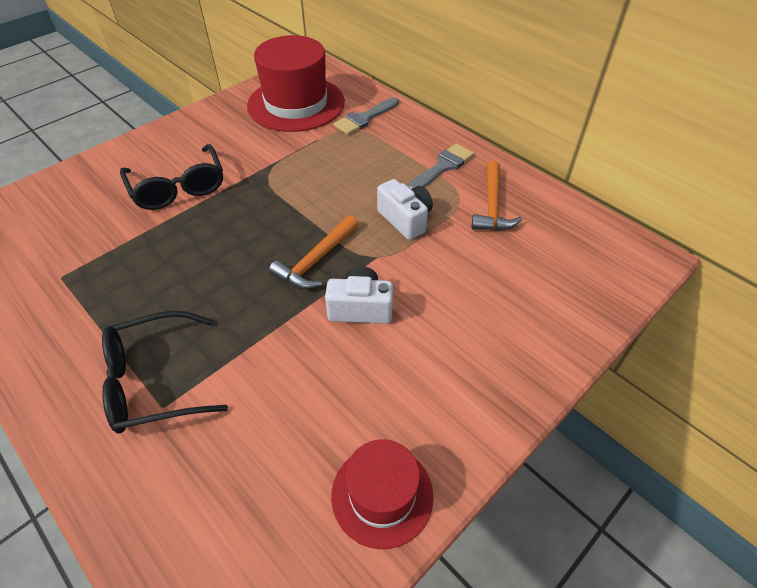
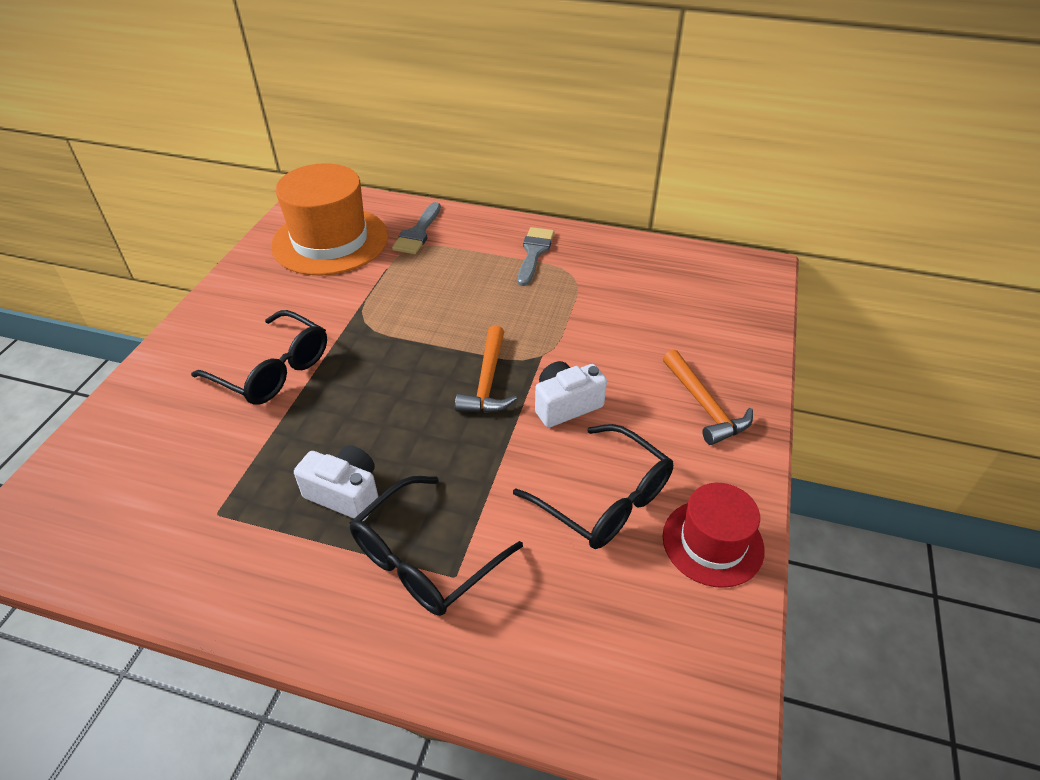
camera: 30 degrees left, 5 degrees down
(296, 104) = (330, 241): red hat -> orange hat
(323, 406) = (605, 500): none -> black glasses
(405, 219) = (540, 312): white camera -> white camera (345, 493)
(492, 206) = (606, 272): orange hammer -> orange hammer (704, 406)

